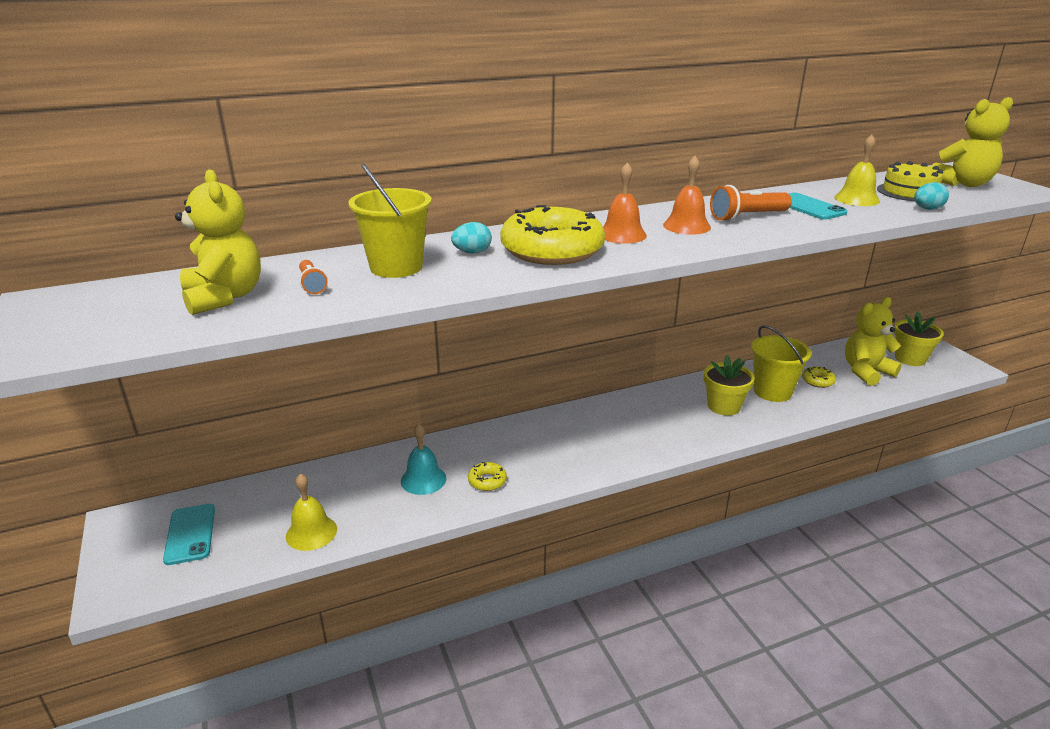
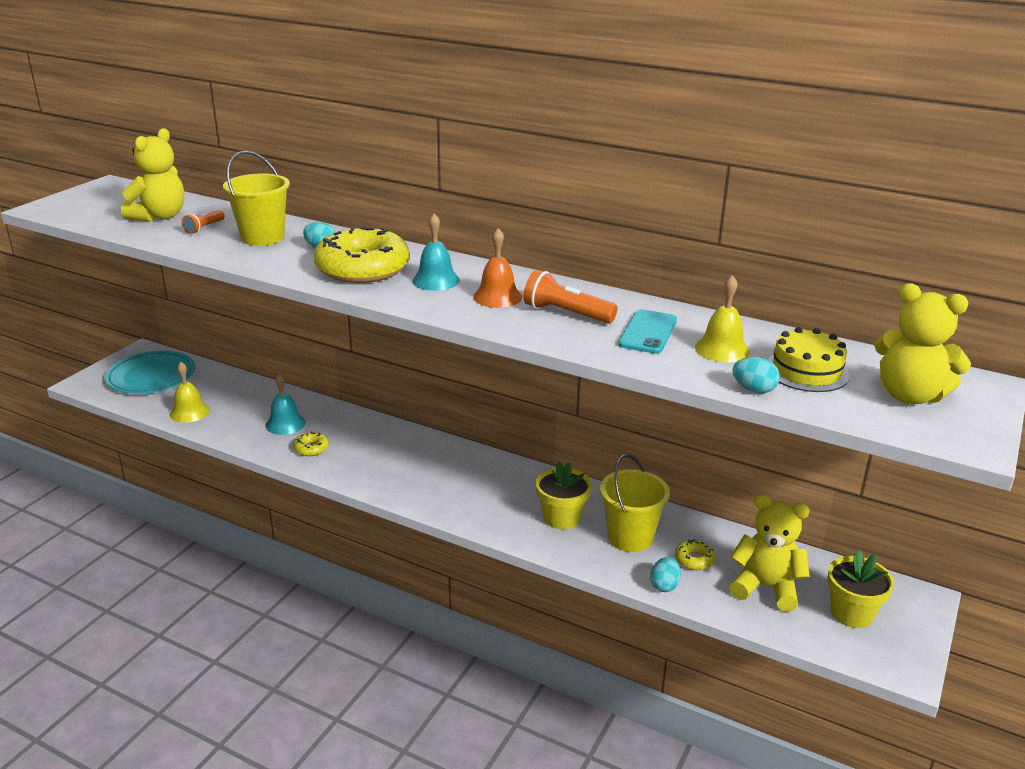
camera: 50 degrees right, 0 degrees up
(190, 534) = (151, 376): turquoise phone -> turquoise plate
(622, 234) = (436, 280): orange bell -> turquoise bell
(838, 403) = (664, 585): none -> turquoise egg

